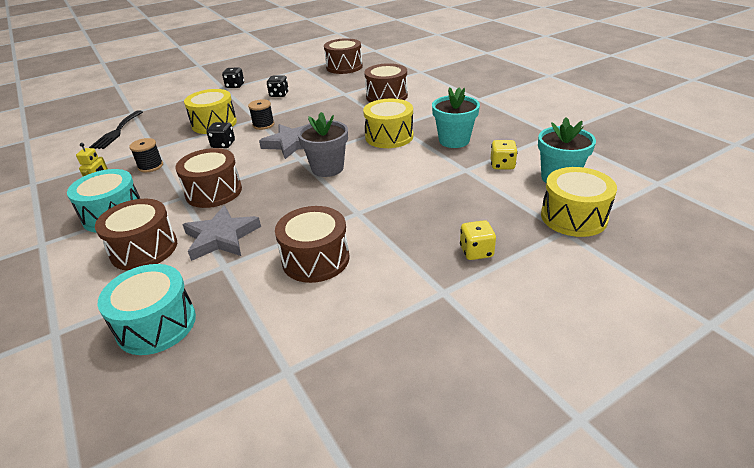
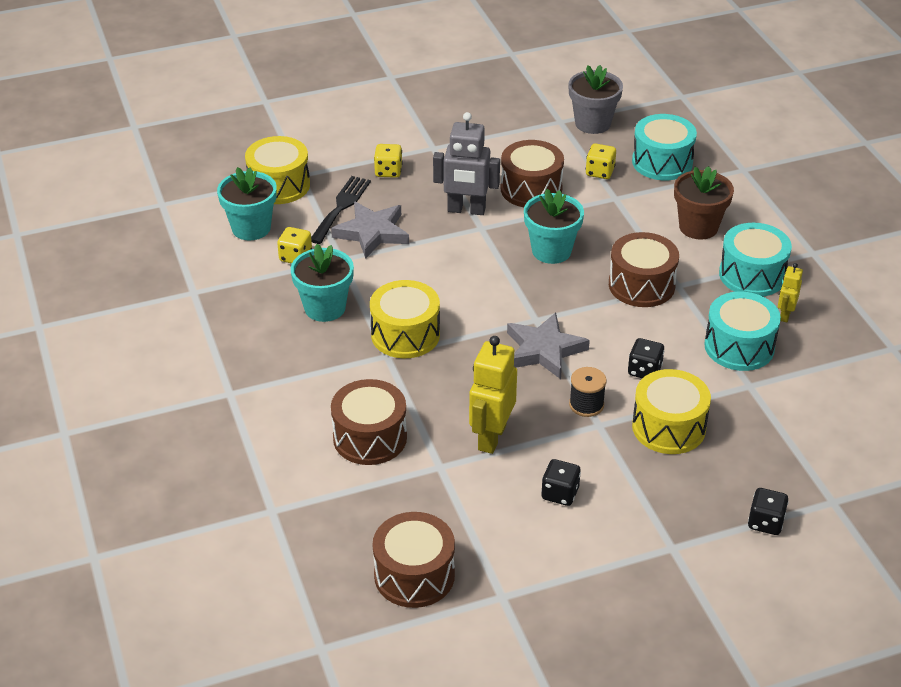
camera: 170 degrees left, 5 degrees up
(117, 131) = (831, 444): black fork -> black fork (341, 207)
(144, 249) = (698, 227): brown drum -> brown flower pot
(150, 166) = (739, 346): black spool -> turquoise drum
(221, 237) = (622, 226): grey star -> grey star (372, 233)
(235, 86) = (650, 554): black dice -> black dice (765, 522)
(237, 295) = (600, 172): none -> yellow dice
(290, 204) = (551, 251): none -> turquoise flower pot
(319, 105) = (491, 437): none -> yellow robot
(327, 168) = (501, 294): grey flower pot -> grey flower pot (592, 123)
(377, 226) = (466, 210): none -> grey robot

